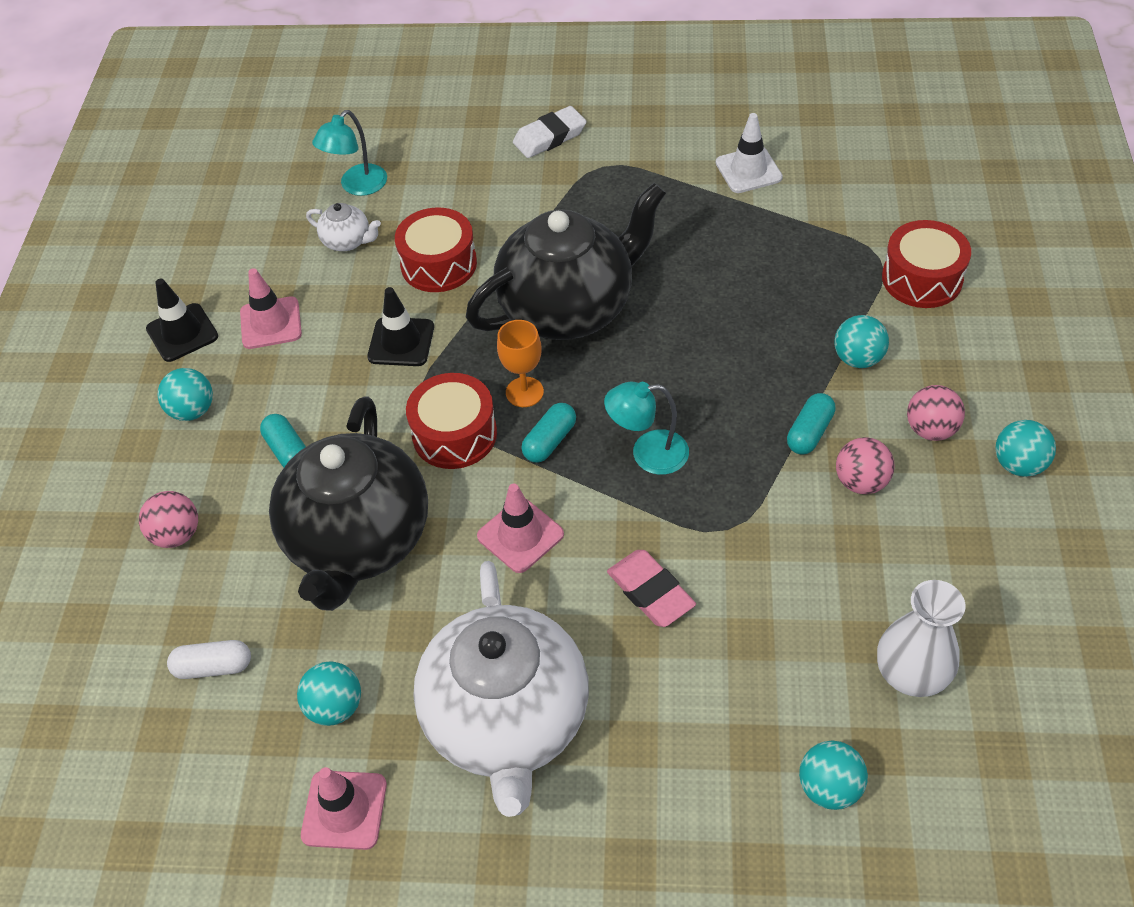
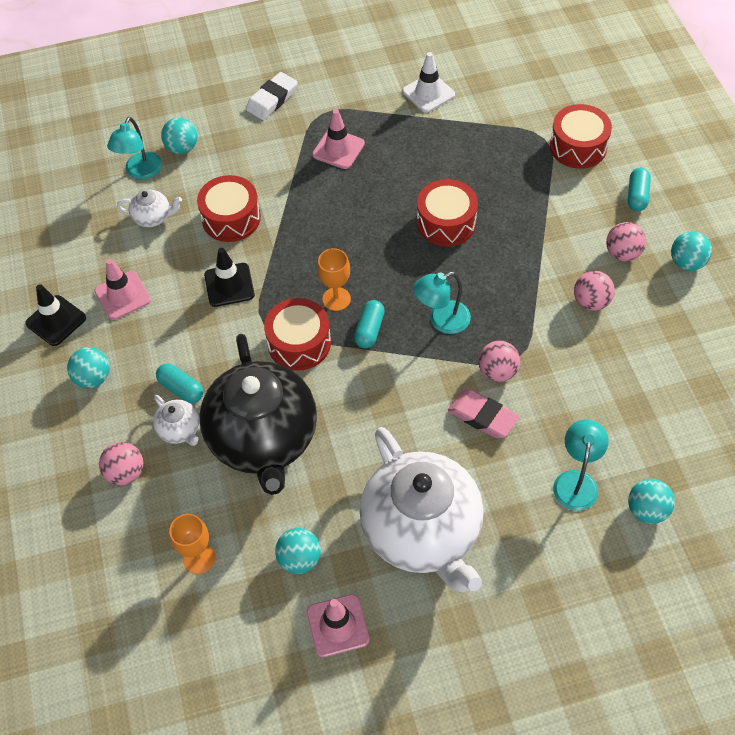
camera: 20 degrees left, 5 degrees up
(213, 667) = (199, 558): white capsule -> orange goblet
(263, 500) = (180, 430): none -> white teapot
(520, 535) = (377, 402): pink traffic cone -> pink traffic cone (338, 149)
(569, 308) = (342, 228): black teapot -> none
(695, 539) = (497, 372): none -> pink ball
(705, 332) = (446, 222): none -> red drum
(744, 716) = (576, 481): none -> turquoise lamp
(809, 432) = (544, 276): turquoise capsule -> turquoise capsule (637, 196)
(857, 358) = (557, 215): turquoise ball -> turquoise ball (182, 148)
(911, 674) = (670, 422): white vase -> none

